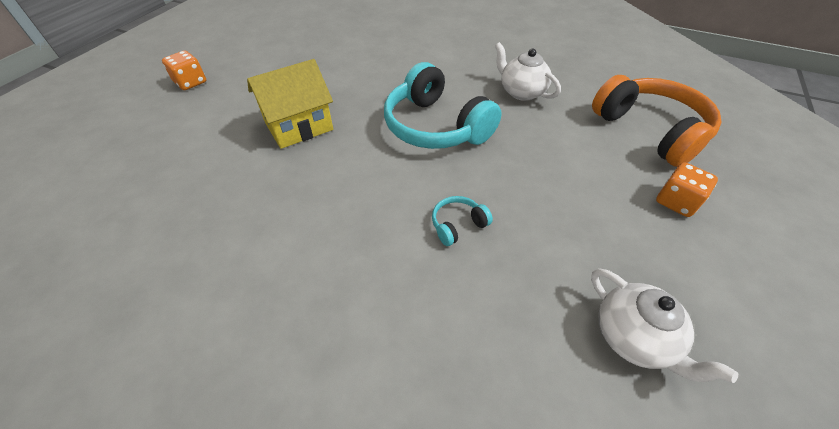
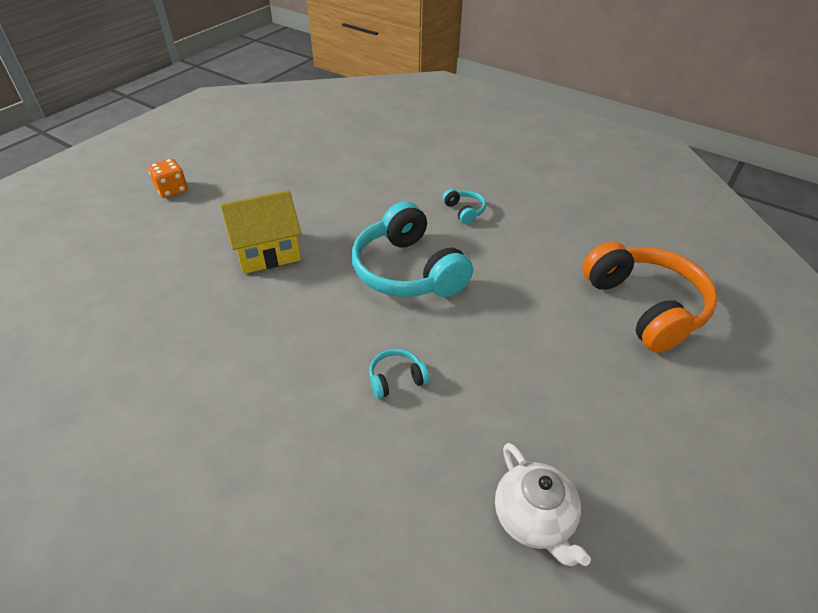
camera: 10 degrees right, 5 degrees down
(468, 71) = (464, 211): none -> turquoise headphones
(521, 92) = (514, 243): white teapot -> none
(676, 202) = (639, 390): orange dice -> none

